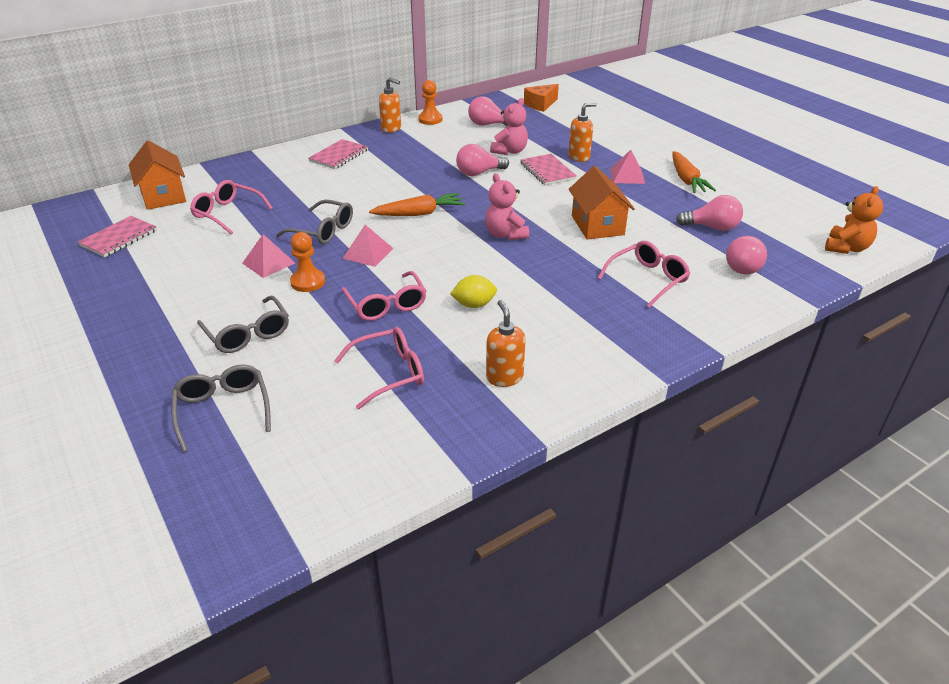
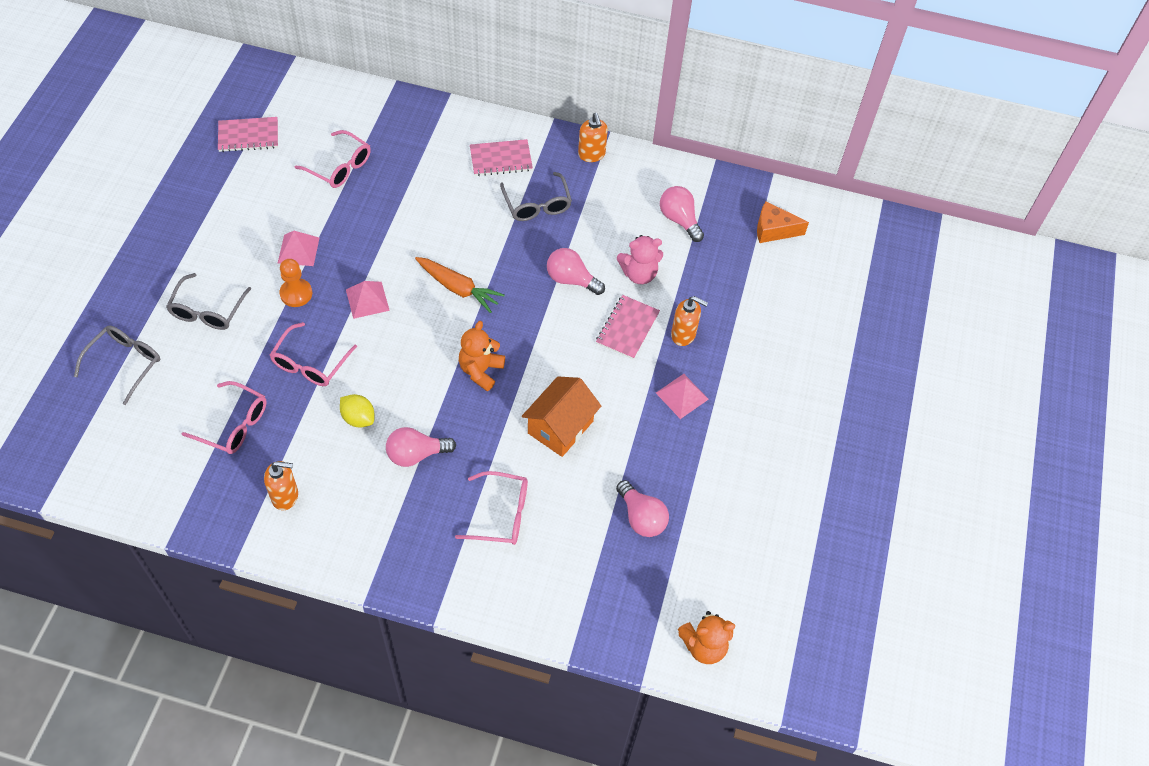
camera: 45 degrees right, 20 degrees up
(163, 196) = (326, 106): orange house -> none
(227, 213) = (340, 167): pink glasses -> pink glasses turned 135 degrees clockwise
(323, 231) = (372, 246): grey glasses -> grey glasses (537, 205)
(430, 119) = (641, 169): orange pawn -> none
(504, 377) = (285, 496): orange soap dispenser -> orange soap dispenser turned 60 degrees clockwise
(505, 234) = (481, 370): pink teddy bear -> orange teddy bear
(686, 180) = (723, 448): orange carrot -> none
(744, 266) = (589, 576): pink light bulb -> pink light bulb (416, 454)

